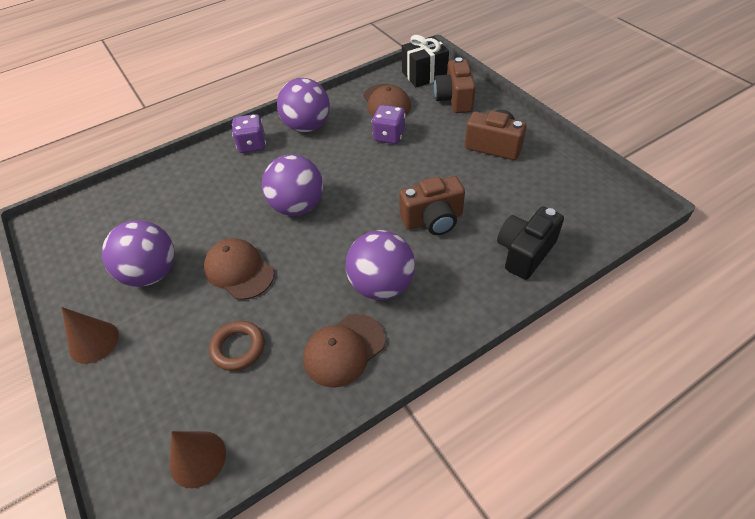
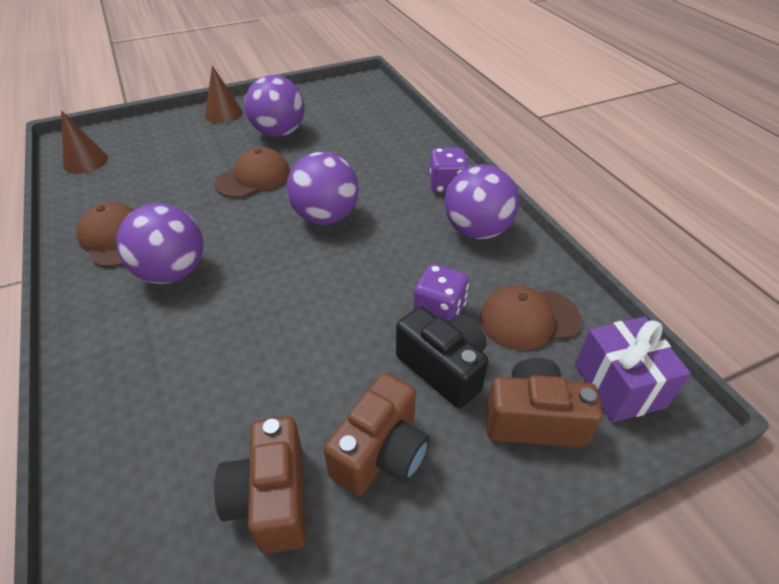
camera: 95 degrees right, 5 degrees down
(238, 348) = (166, 178): brown ring -> none
(424, 75) = (619, 386): black gift -> purple gift
(433, 220) = (246, 334): brown camera -> brown camera (271, 499)
(524, 252) = (130, 429): black camera -> black camera (443, 368)

